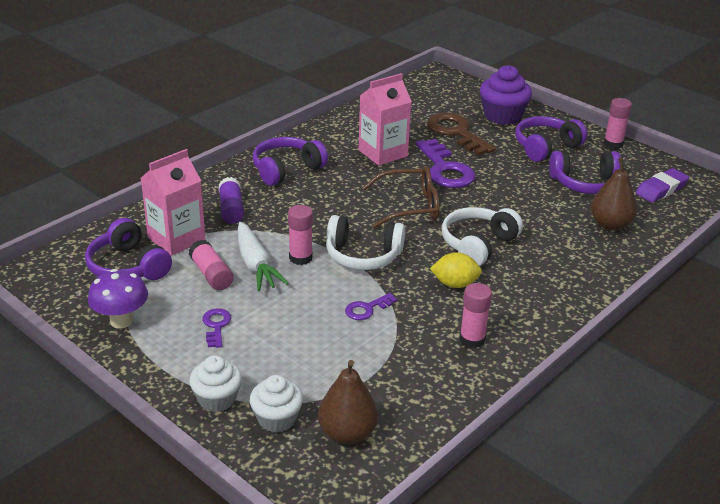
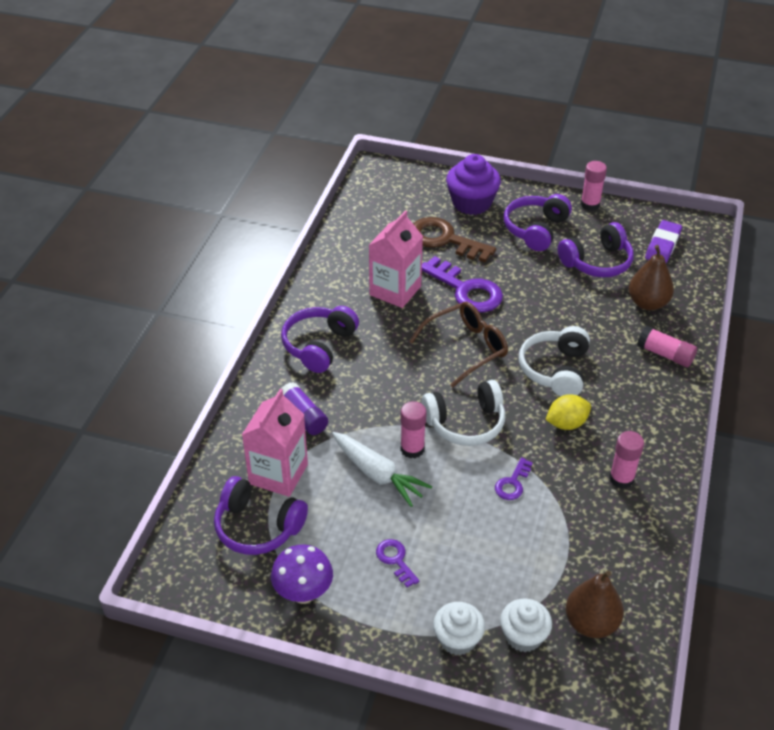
camera: 25 degrees left, 10 degrees up
(211, 274) = (345, 503): pink glue stick -> pink glue stick (665, 354)

